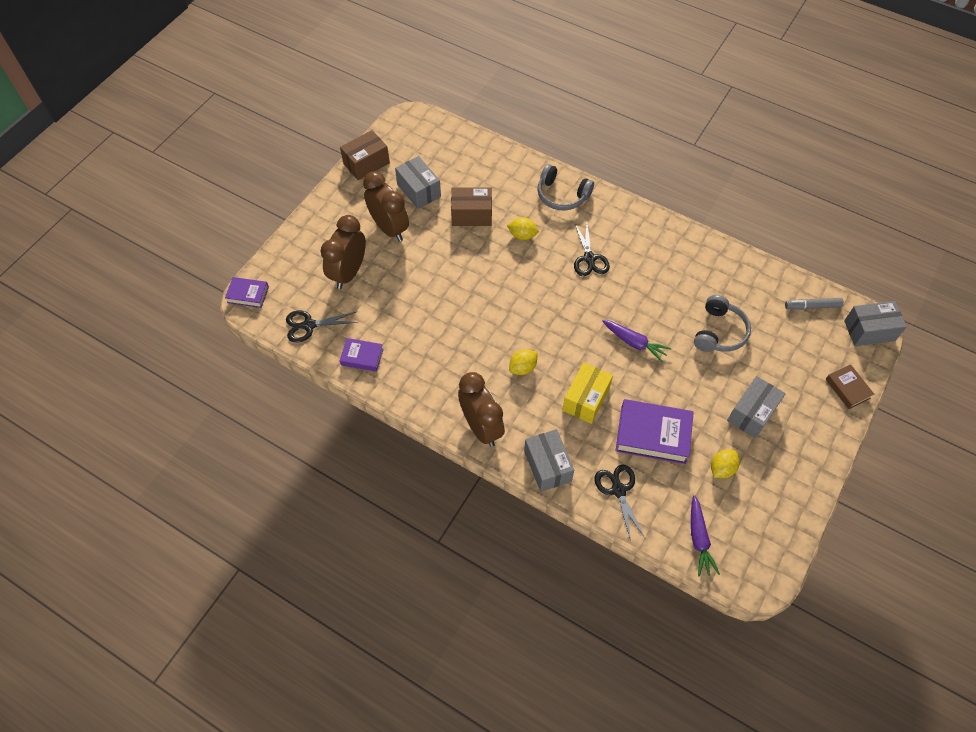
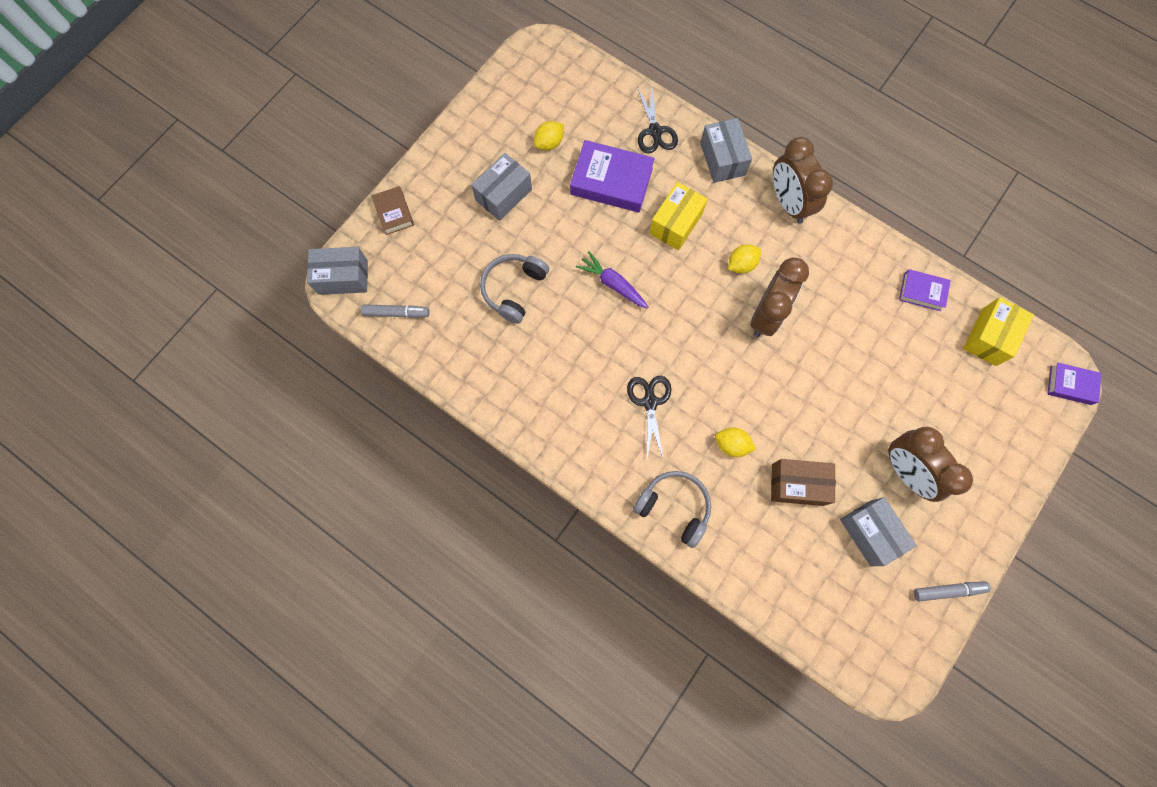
camera: 175 degrees left, 15 degrees up
(309, 325) = (988, 337): black scissors -> yellow box
(348, 273) = (951, 406): brown clock -> brown clock (766, 315)
(366, 163) = (948, 590): brown box -> grey marker
(699, 539) = (586, 83): purple carrot -> none

